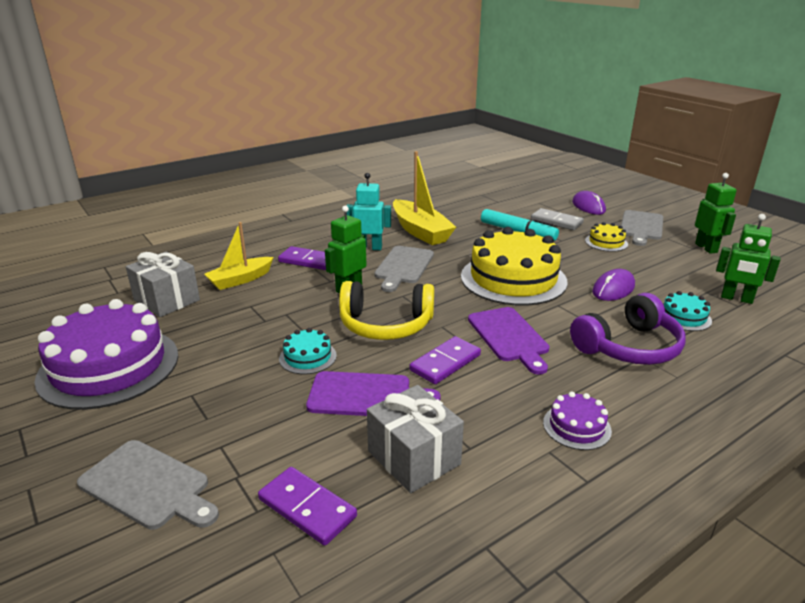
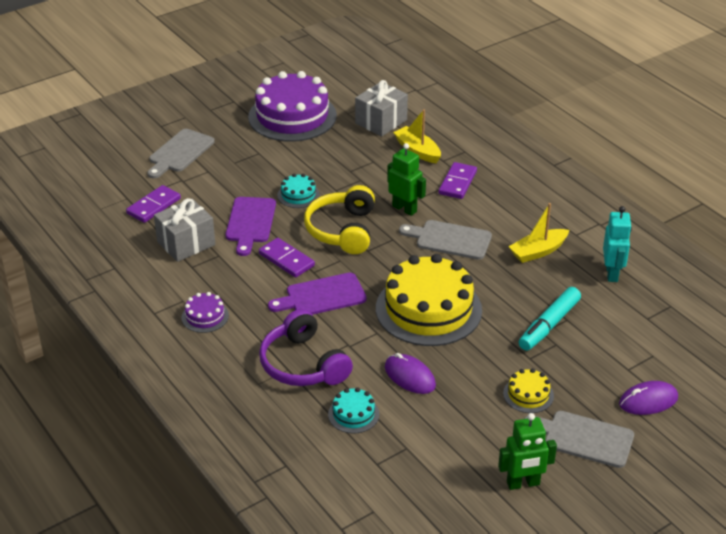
camera: 90 degrees right, 10 degrees up
(369, 248) = (491, 218): turquoise robot -> turquoise robot (612, 273)
(420, 231) = (538, 251): yellow boat -> yellow boat, size x0.65
(556, 222) = (587, 362): grey domino -> none
(736, 299) = (391, 467): green robot -> none

